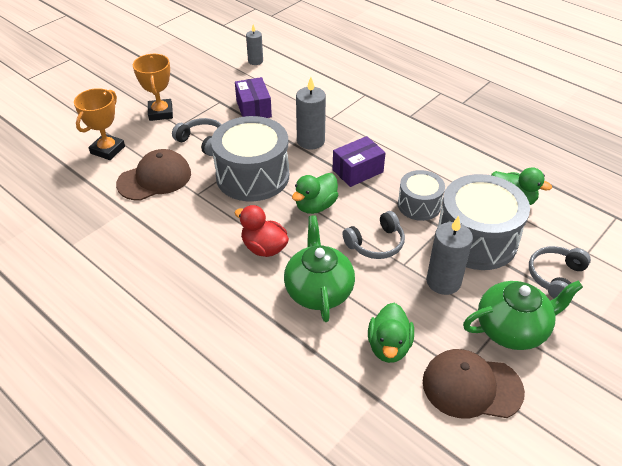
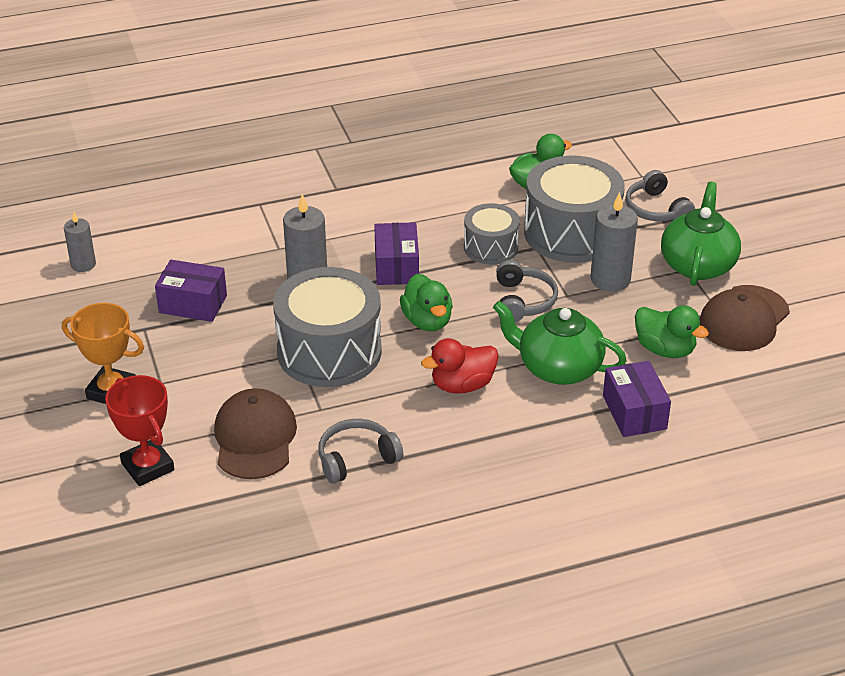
camera: 60 degrees left, 5 degrees down
(107, 150) = (147, 467): orange trophy -> red trophy
(202, 142) = (218, 372): grey headphones -> grey headphones (356, 459)
(301, 354) = (634, 412): none -> purple box

